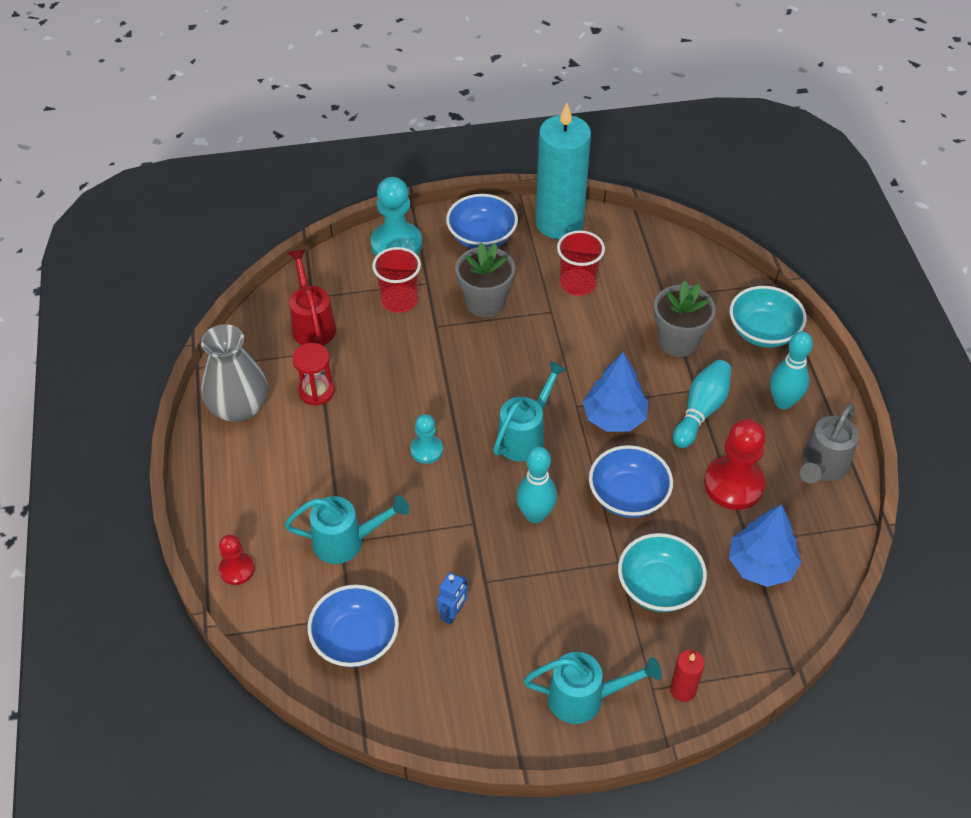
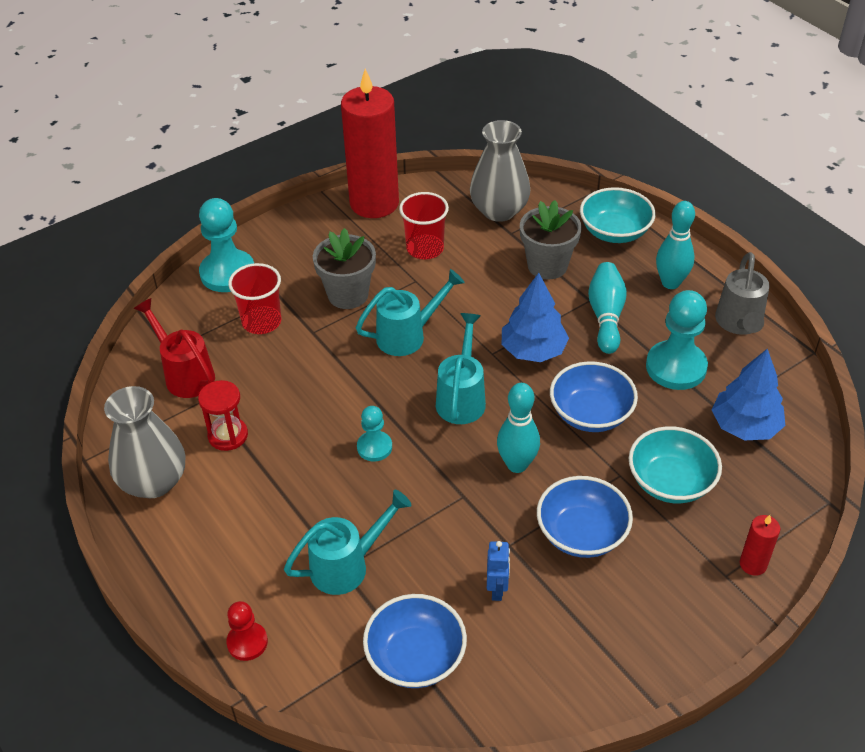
camera: 25 degrees left, 5 degrees down
(482, 237) = (308, 239): blue bowl -> blue bowl (581, 533)
(559, 223) = (374, 203): turquoise candle -> red candle
(584, 698) = (671, 612): turquoise watering can -> turquoise watering can (408, 336)
(667, 271) = (499, 210): none -> grey vase
(734, 484) = (676, 367): red pawn -> turquoise pawn

